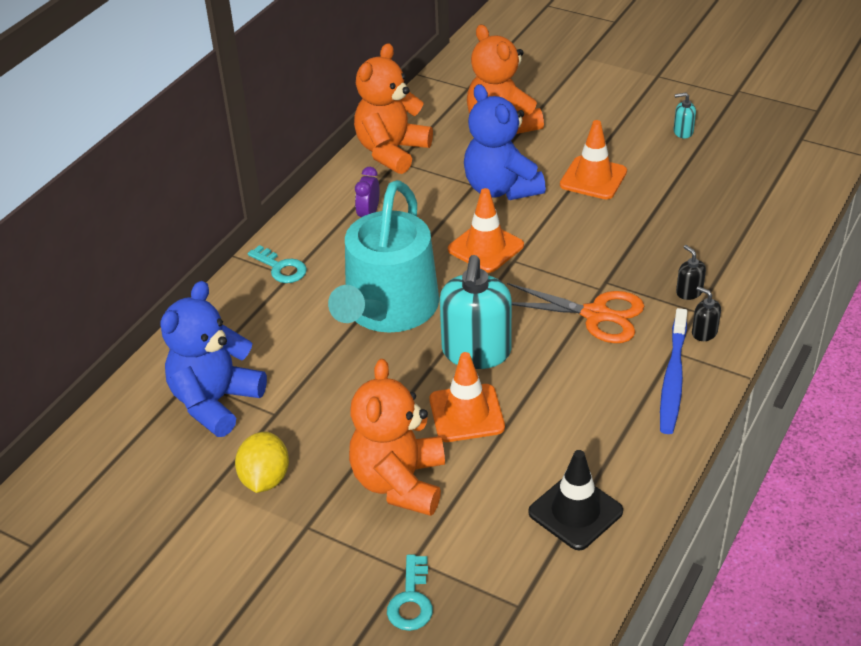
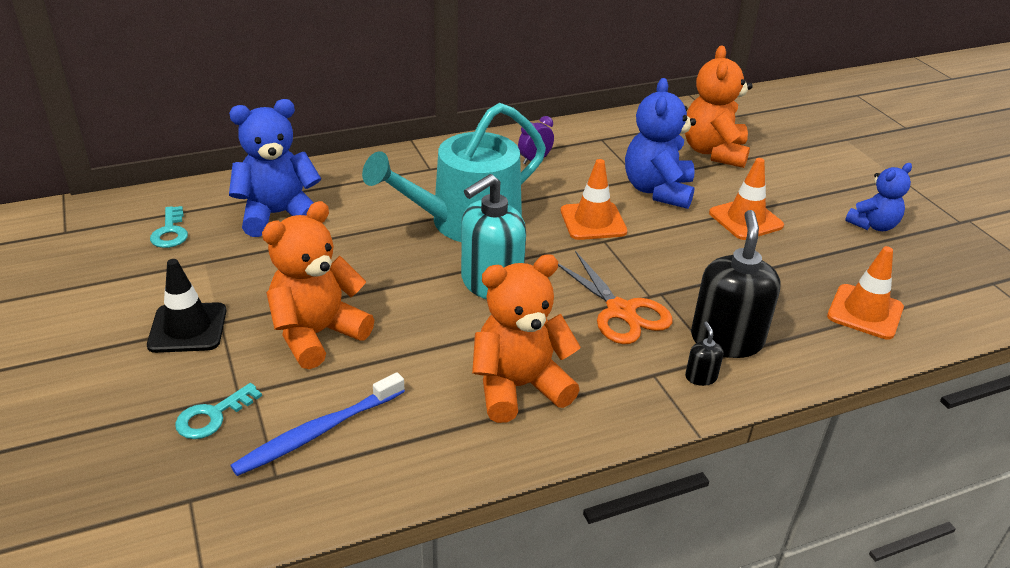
camera: 35 degrees right, 5 degrees down
(265, 479) = (239, 277): yellow lemon -> none
(281, 268) = (430, 161): turquoise key -> turquoise key (170, 232)
(391, 151) = (605, 131): orange teddy bear -> orange teddy bear (519, 387)
(466, 413) = (427, 319): orange traffic cone -> orange traffic cone (865, 312)
(575, 512) = (411, 439): black traffic cone -> black traffic cone (188, 328)
(673, 379) = (625, 395): blue toothbrush -> blue toothbrush (317, 432)
(683, 132) = (873, 225): turquoise soap dispenser -> blue teddy bear
(689, 292) = (726, 340): black soap dispenser -> black soap dispenser, size x2.34

